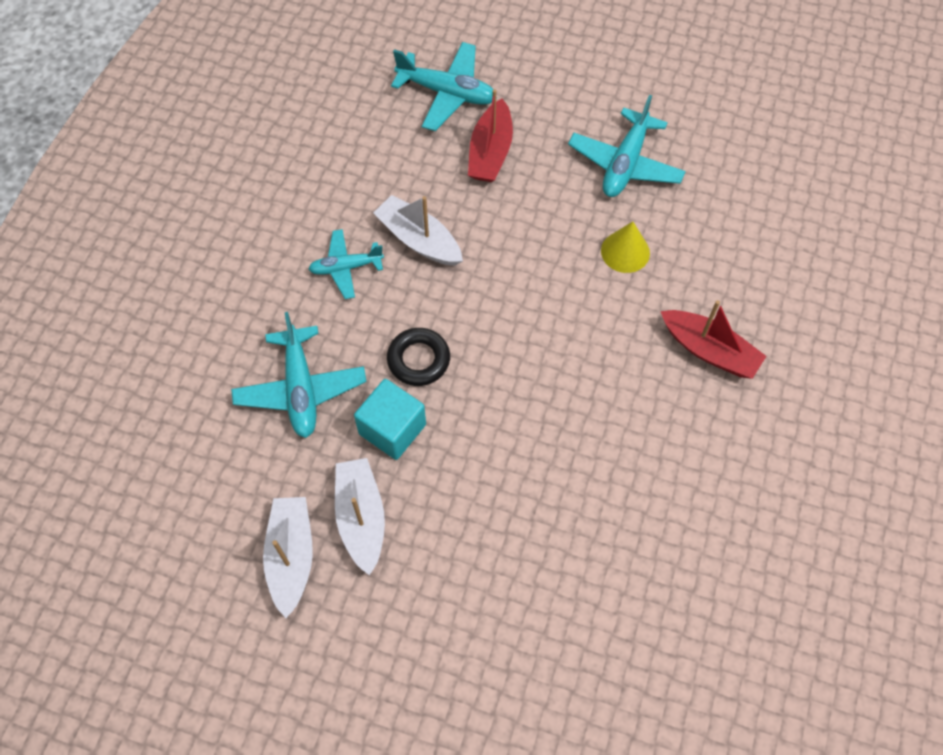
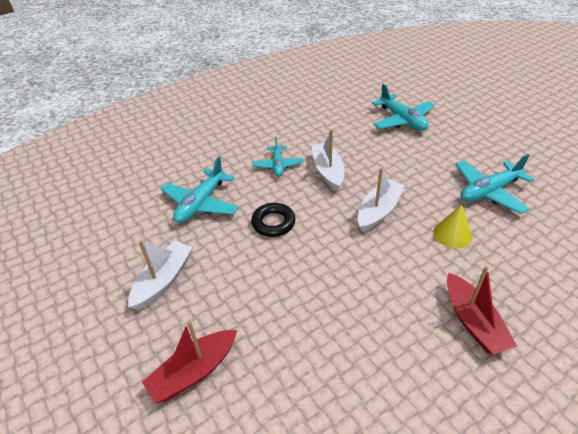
camera: 40 degrees right, 20 degrees down
(291, 556) = (110, 276): white boat -> white boat (379, 211)
(346, 267) = (278, 165): turquoise plane -> turquoise plane turned 120 degrees counterclockwise
(392, 429) = (225, 247): turquoise cube -> none
(490, 152) = (405, 152): red boat -> red boat (194, 372)

